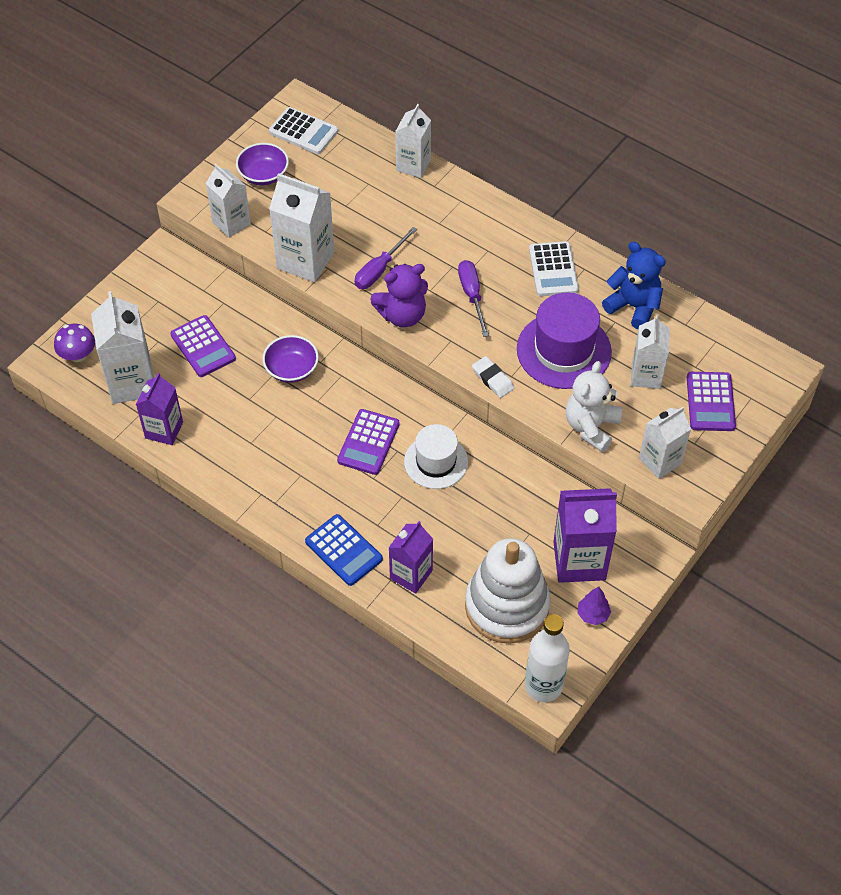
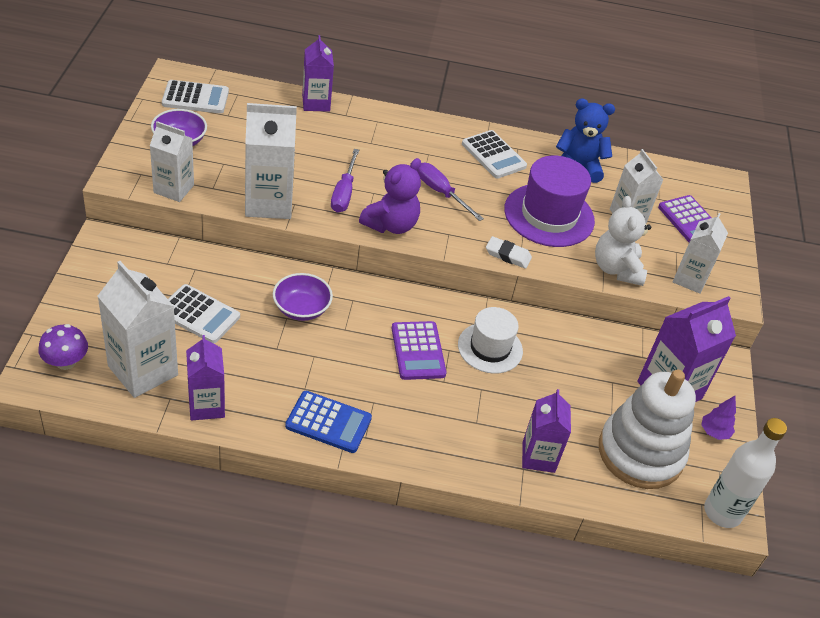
camera: 35 degrees left, 10 degrees down
(203, 347) = (199, 314): purple calculator -> white calculator
(343, 550) = (462, 458): blue calculator -> blue calculator (328, 422)
(413, 165) = (316, 103): white carton -> purple carton

